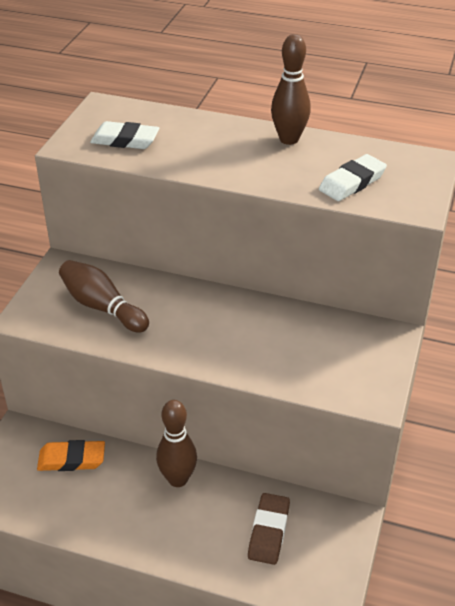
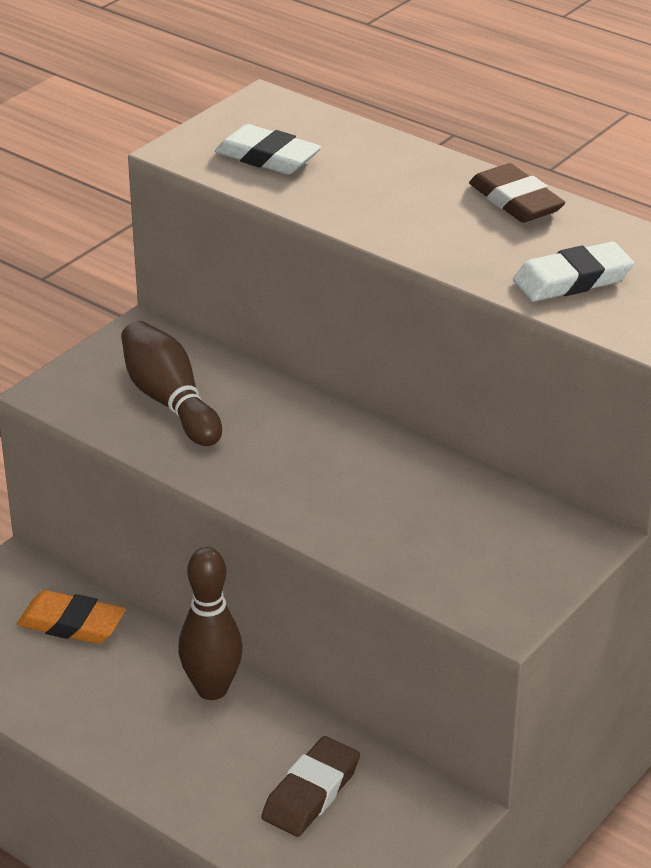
camera: 20 degrees right, 5 degrees down
(289, 139) = (515, 201): brown bowling pin -> brown eraser

